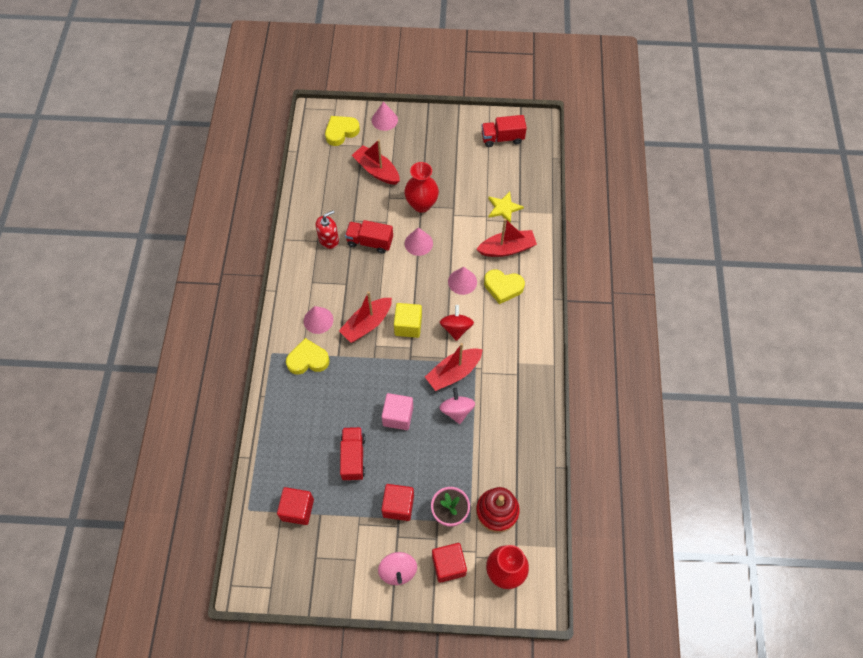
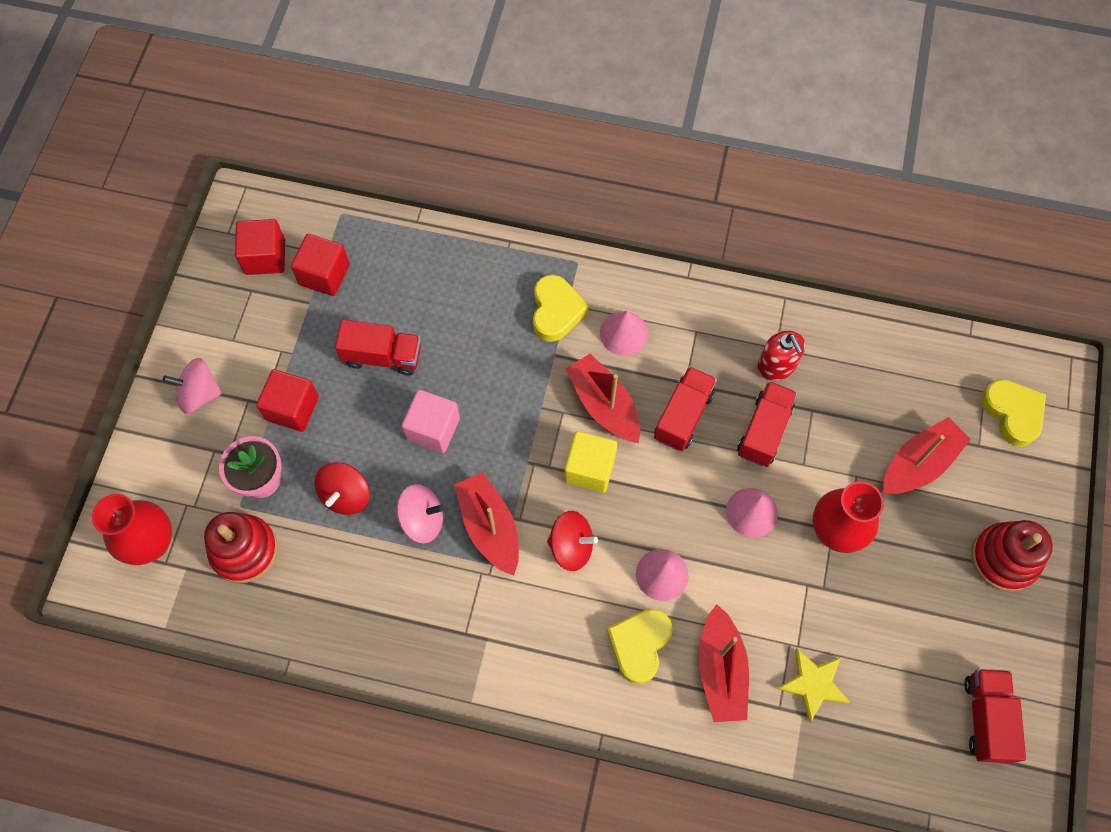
camera: 100 degrees right, 5 degrees up
(367, 282) = (683, 416): none -> red truck
(384, 120) = (1040, 494): pink cone -> none
(421, 133) = (1004, 558): none -> red stacking toy
(448, 565) = (186, 464): red cube -> red cube (265, 257)
(450, 458) = (346, 495): none -> red spinning top

